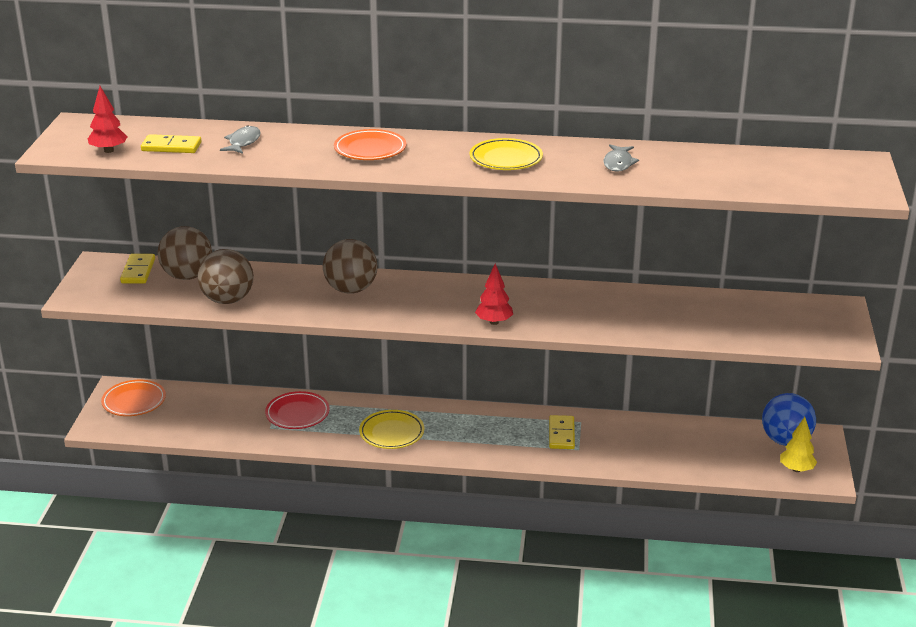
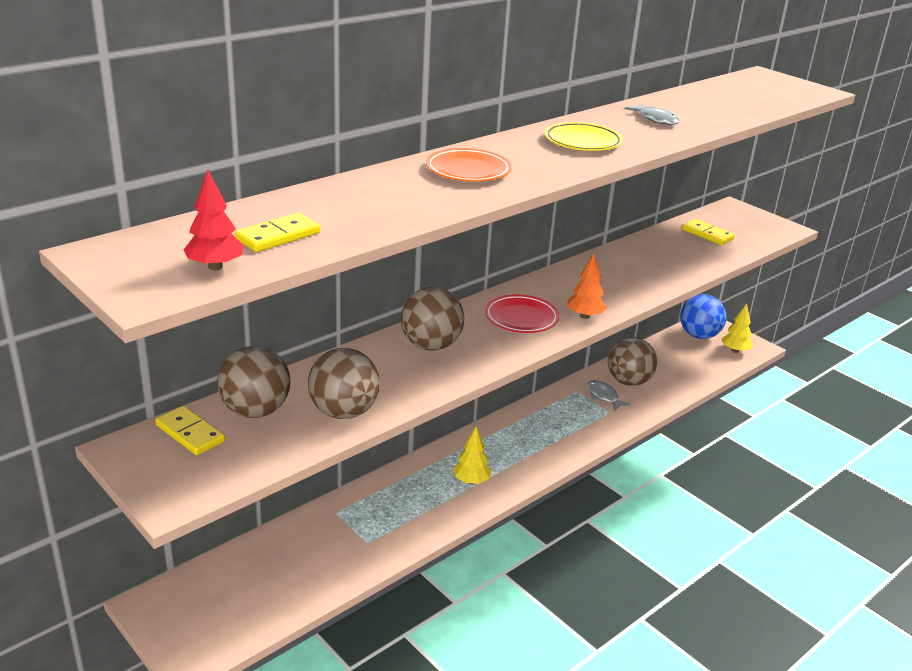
camera: 50 degrees left, 0 degrees up
(134, 401) = (189, 605): orange plate -> none
(243, 142) = (341, 205): grey fish -> grey fish (603, 396)
(297, 414) = (370, 514): red plate -> red plate (521, 318)
(391, 433) = (471, 481): yellow plate -> yellow tree
(494, 322) = (585, 316): red tree -> orange tree
(561, 434) = (581, 408): yellow domino -> yellow domino (707, 234)
(640, 438) = (628, 381): none -> brown ball

